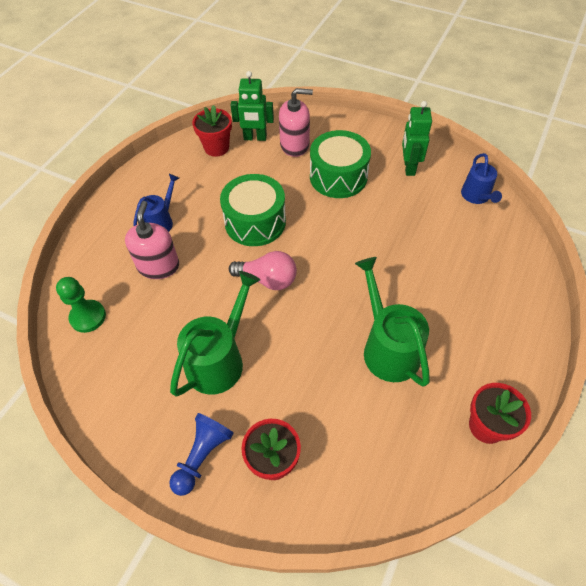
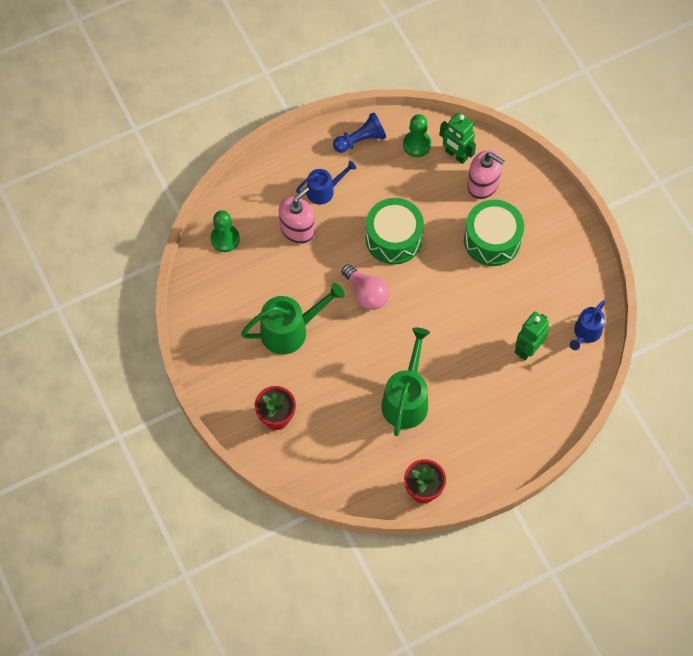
camera: 35 degrees right, 10 degrees up
(202, 456) = (237, 384): blue pawn -> blue pawn (360, 140)
(216, 148) = (416, 144): red flower pot -> green pawn
(409, 167) = (557, 270): green robot -> green robot (528, 349)

